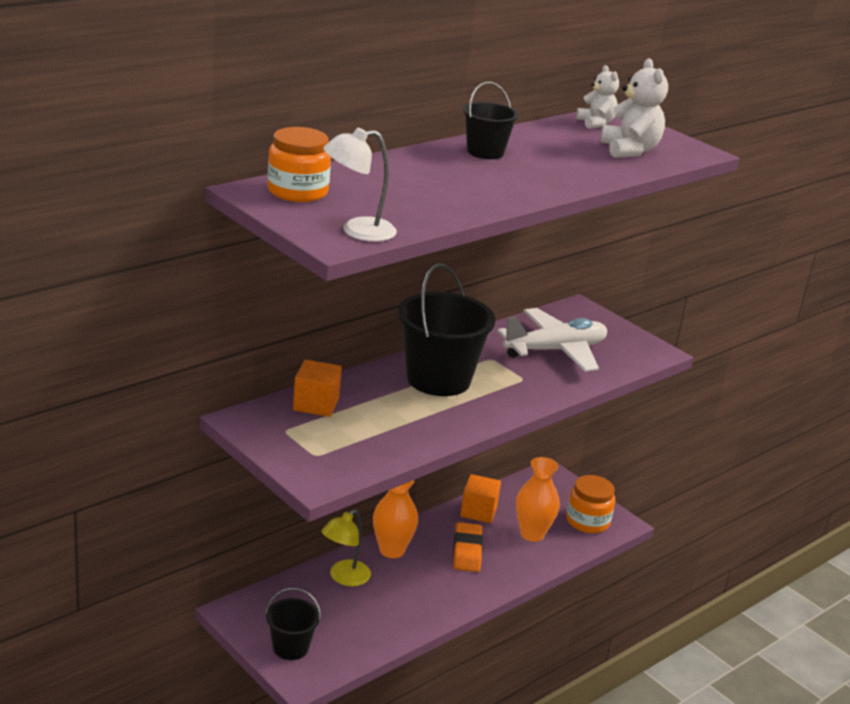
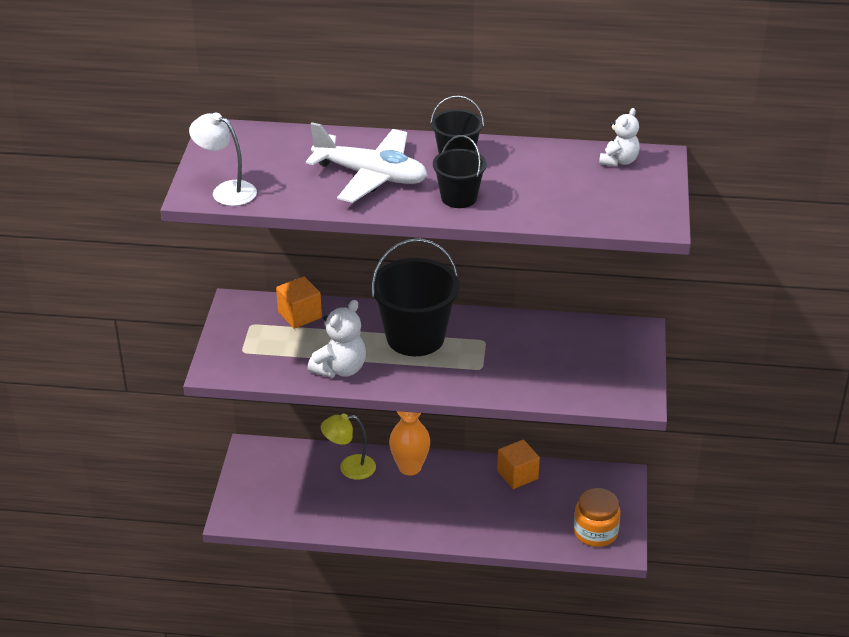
camera: 50 degrees right, 10 degrees up
(290, 647) = (252, 494): black bucket -> black bucket (459, 198)
(297, 191) = (247, 143): orange jar -> none
(467, 551) = (463, 499): orange eraser -> none
(532, 534) = (533, 515): orange vase -> none
(555, 350) = (549, 358): white plane -> white plane (371, 176)
(630, 150) = (591, 199): white teddy bear -> white teddy bear (340, 369)

